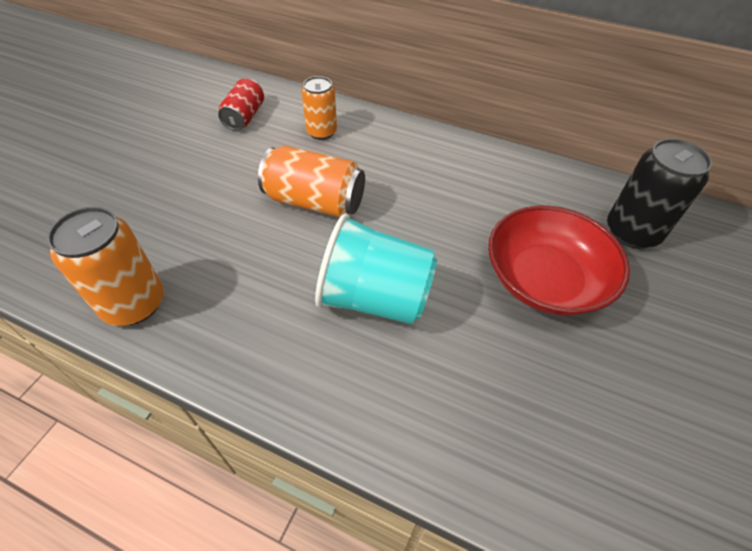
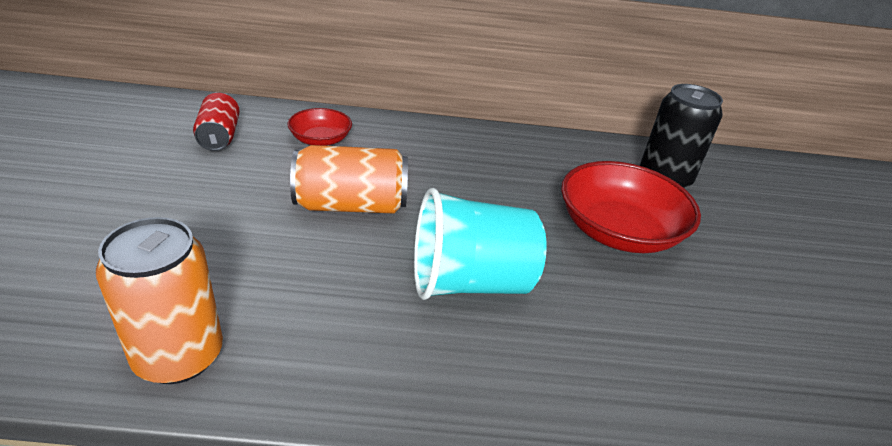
camera: 25 degrees left, 15 degrees down
(321, 132) = (320, 140): orange can -> red bowl

